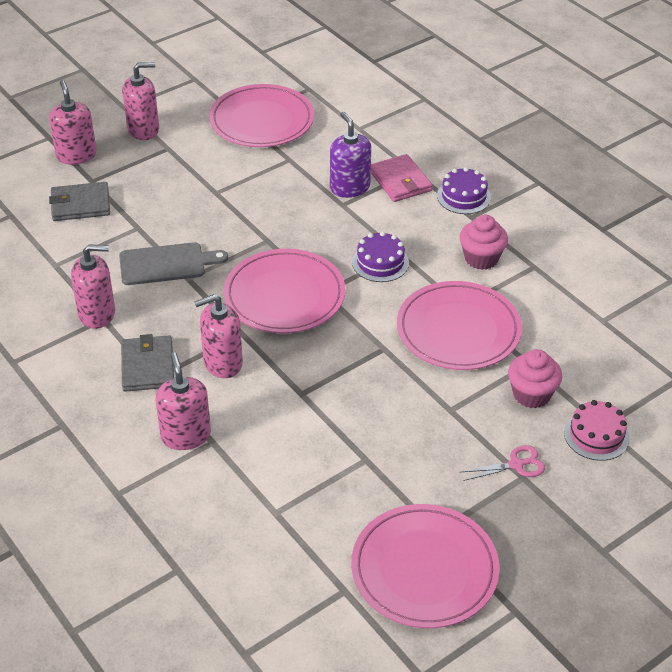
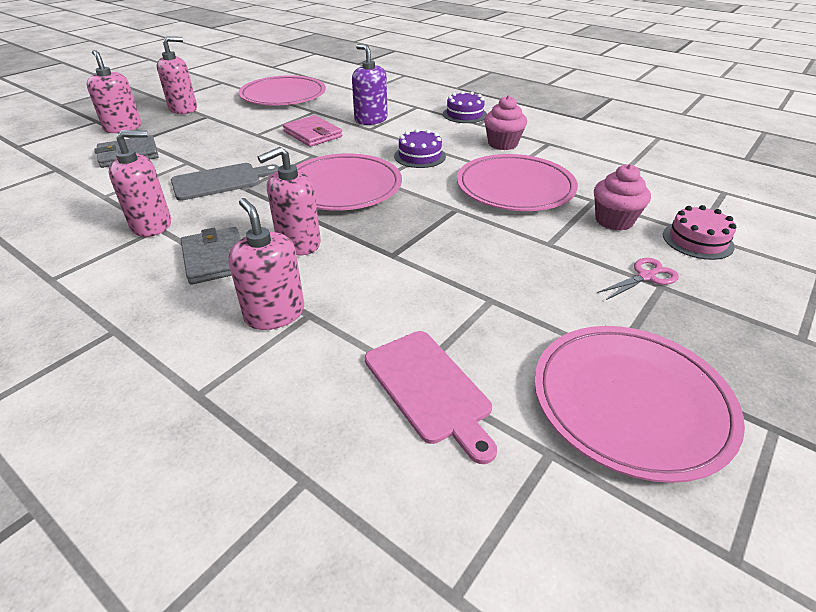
camera: 15 degrees left, 5 degrees down
(282, 526) = (429, 389): none -> pink cutting board
(400, 181) = (410, 112): pink wallet -> pink wallet (313, 134)

